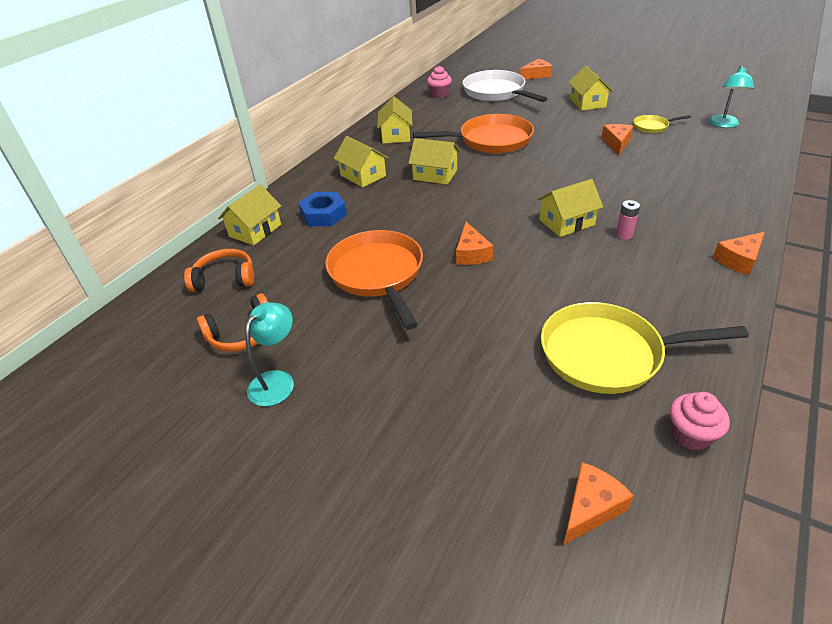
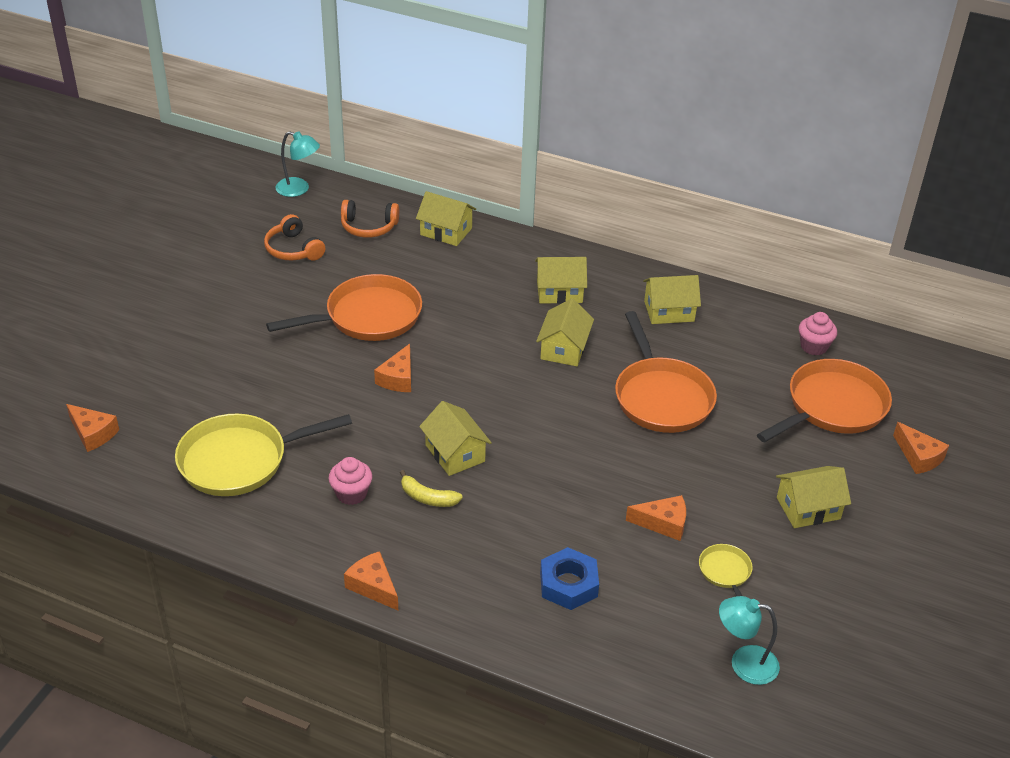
camera: 80 degrees right, 0 degrees up
(225, 278) = (368, 227): orange headphones -> orange headphones turned 105 degrees clockwise
(277, 381) = (237, 275): turquoise lamp -> turquoise lamp (299, 189)
(323, 214) = (474, 272): blue nut -> blue nut (568, 584)
(363, 175) = (559, 292): yellow house -> yellow house turned 45 degrees clockwise
(471, 253) = (398, 378): orange cheese -> orange cheese turned 60 degrees counterclockwise
(496, 92) = (832, 407): white pan -> orange pan
(608, 354) = (240, 460): yellow pan -> yellow pan turned 105 degrees counterclockwise
(624, 235) = (427, 498): pink battery -> yellow banana
(690, 435) = (143, 497): pink cupcake -> pink cupcake (351, 494)

